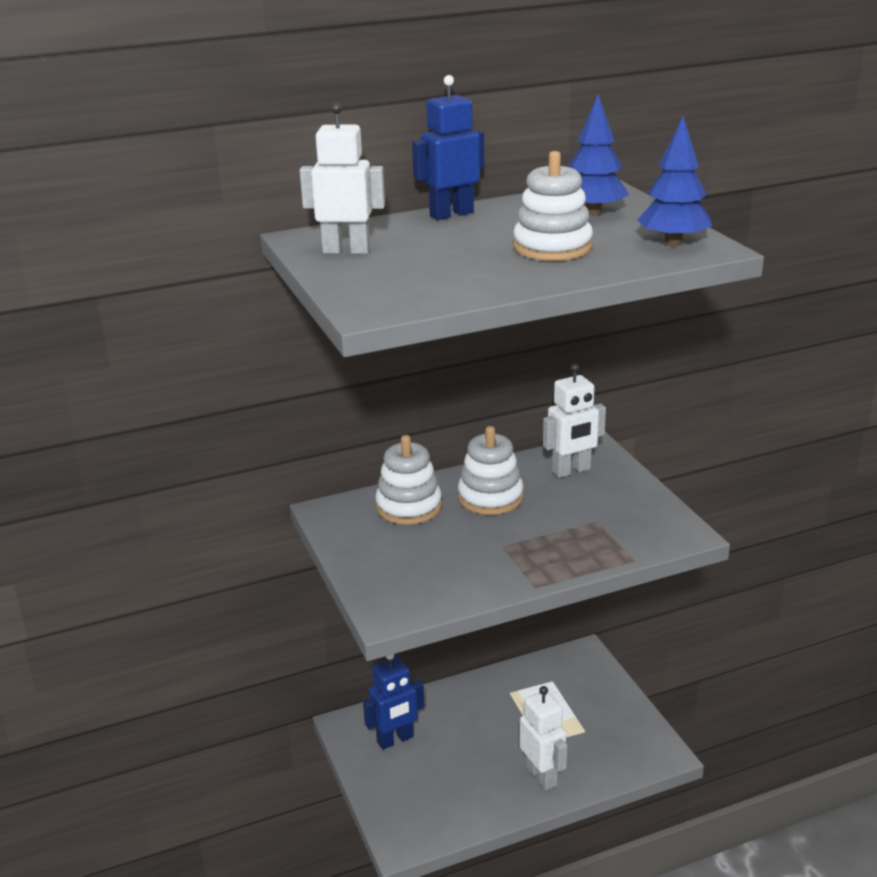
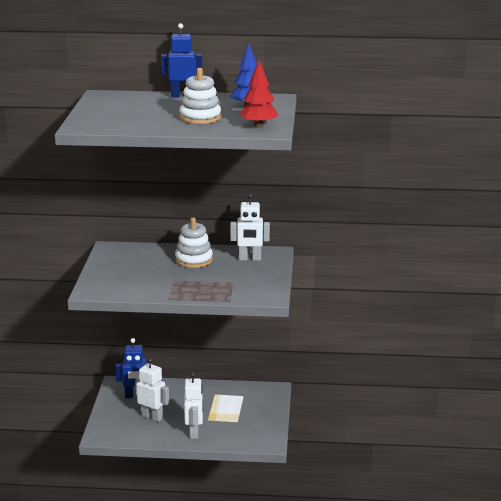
camera: 25 degrees right, 5 degrees down
(346, 250) = (109, 103): white robot -> white robot (152, 417)
(409, 507) = (149, 254): white stacking toy -> none
(673, 243) = (258, 126): blue tree -> red tree

